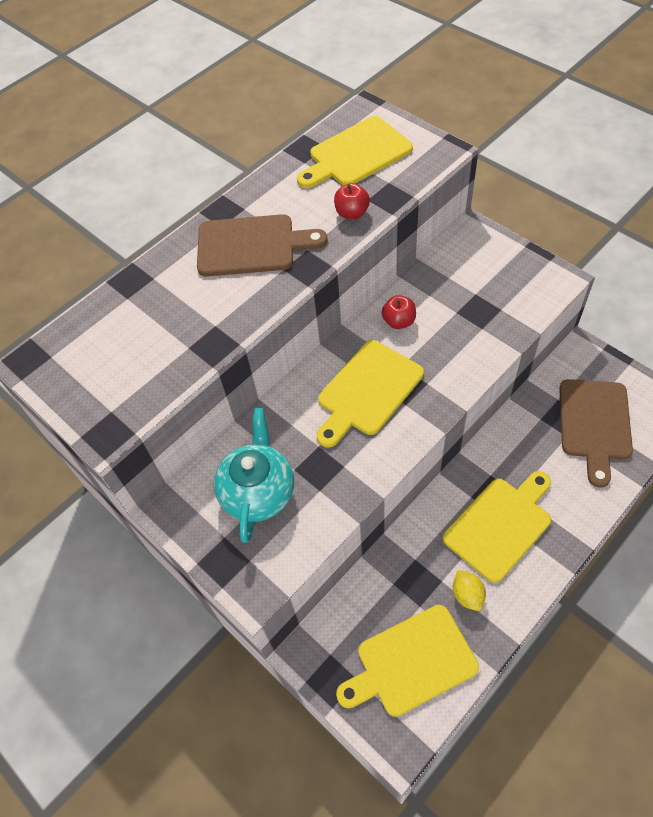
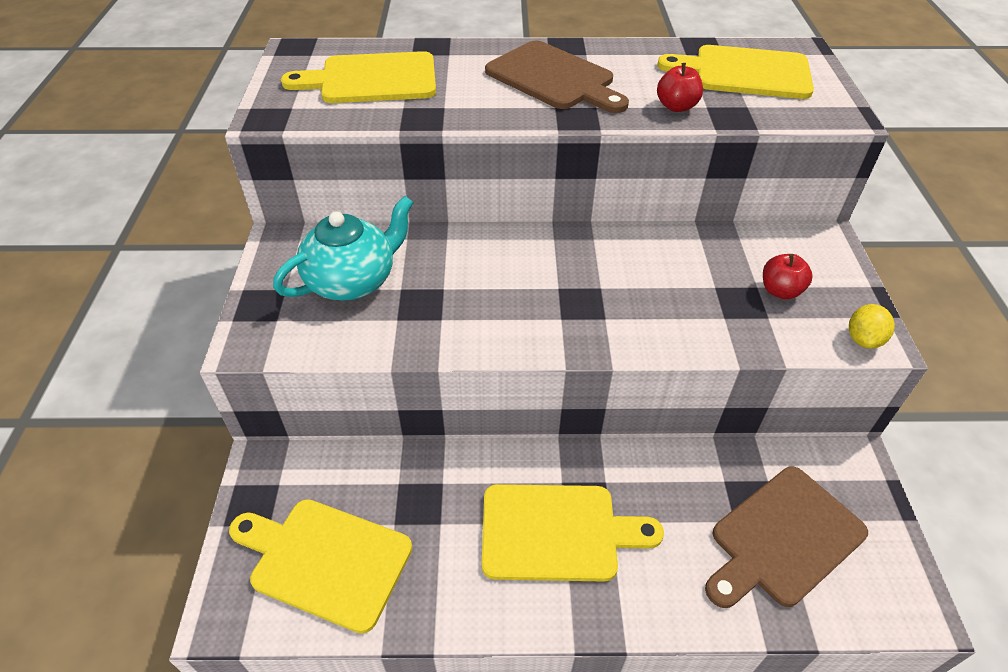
camera: 40 degrees right, 10 degrees down
(367, 391) = (542, 282): yellow cutting board -> yellow cutting board (372, 79)
(399, 321) = (646, 254): red apple -> red apple (780, 291)
(467, 595) = (446, 559): yellow lemon -> yellow lemon (863, 339)

